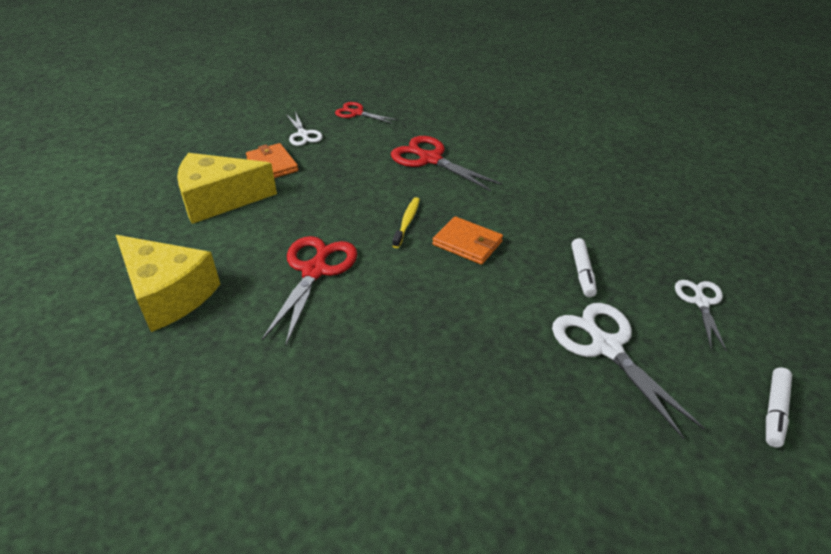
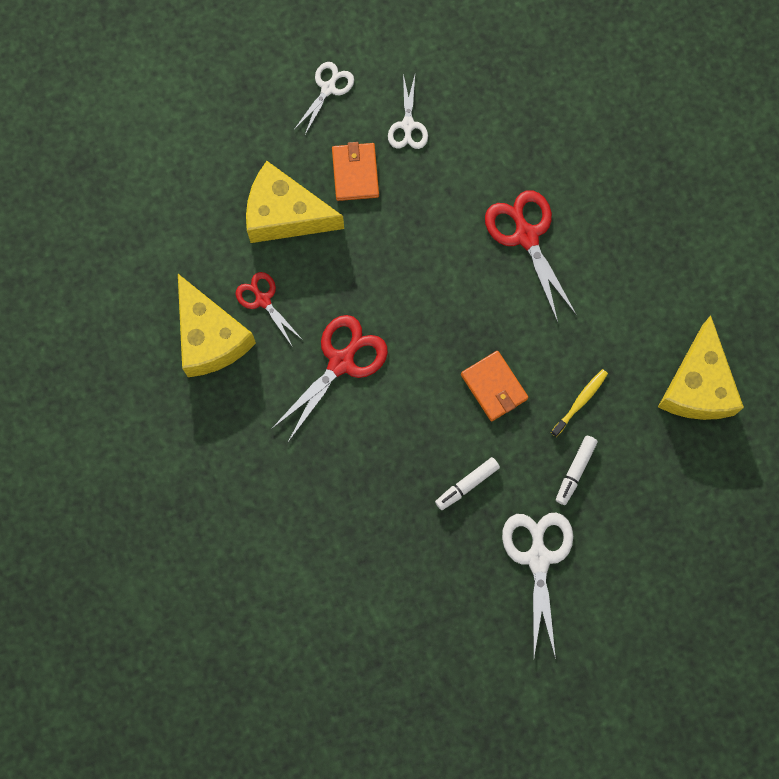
camera: 25 degrees right, 35 degrees up
(357, 113) = (486, 104): red scissors -> red scissors (263, 300)
(407, 222) = (452, 331): yellow toothbrush -> yellow toothbrush (580, 402)
(627, 193) = (697, 385): none -> yellow cheese
(701, 302) = (652, 551): white scissors -> white scissors (328, 88)
(774, 411) = (620, 670): white marker -> white marker (467, 485)

